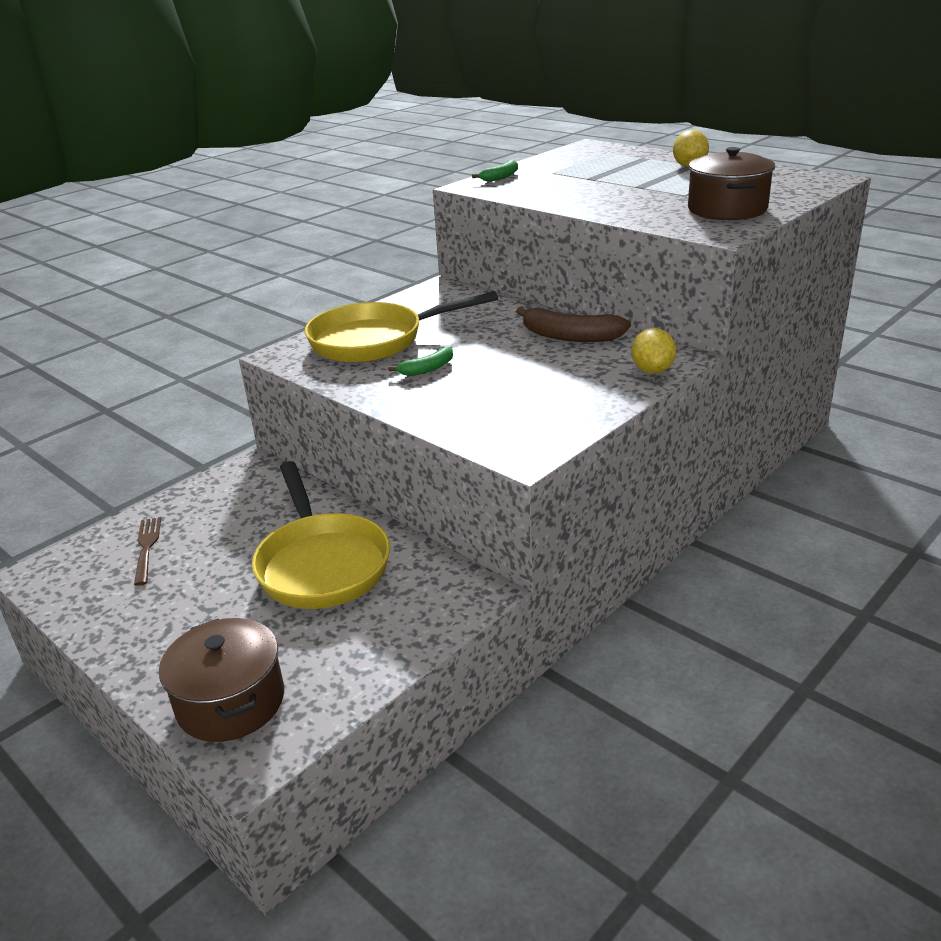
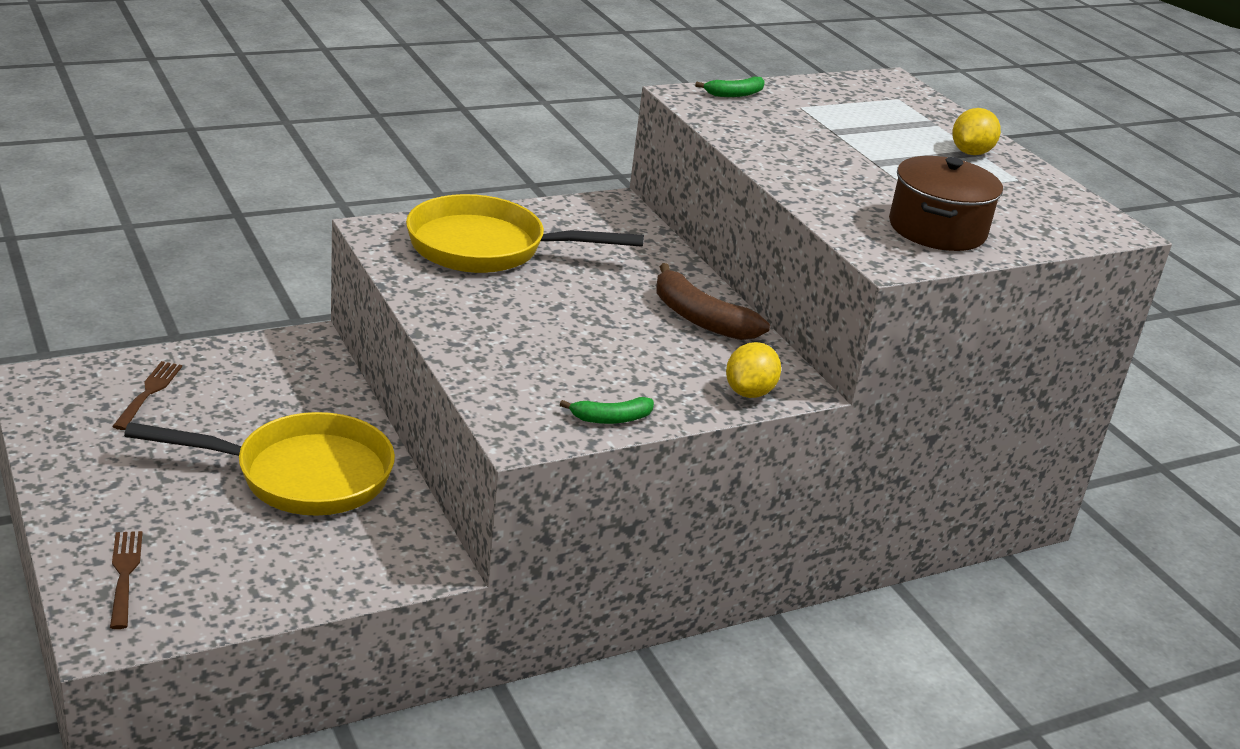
camera: 15 degrees right, 0 degrees up
(231, 702) = (125, 575): brown pot -> brown fork
(321, 564) = (302, 475): yellow pan -> yellow pan turned 90 degrees counterclockwise
(427, 369) = (512, 302): green banana -> green banana (611, 418)

